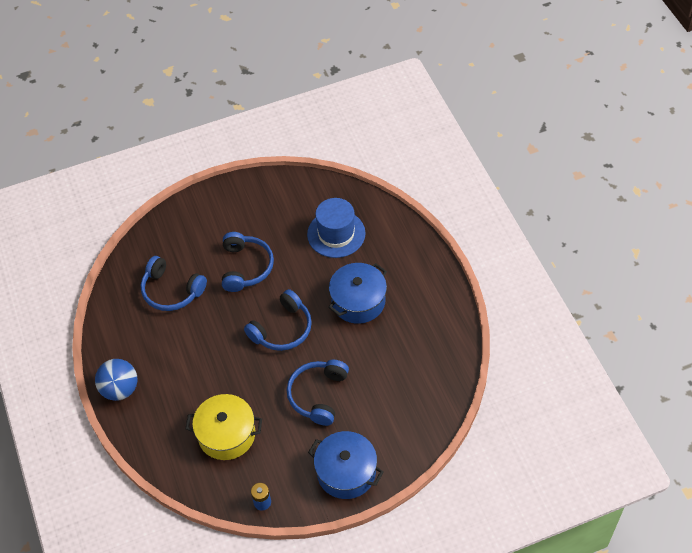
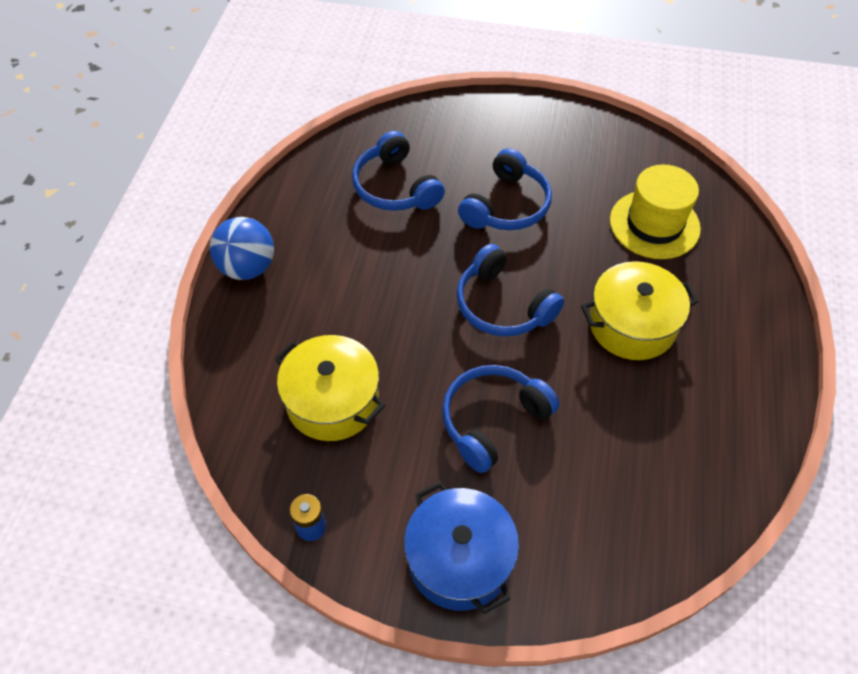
camera: 30 degrees right, 0 degrees up
(282, 329) = (502, 305): blue headphones -> blue headphones turned 60 degrees clockwise
(336, 234) = (654, 224): blue hat -> yellow hat
(358, 301) = (632, 325): blue pot -> yellow pot

